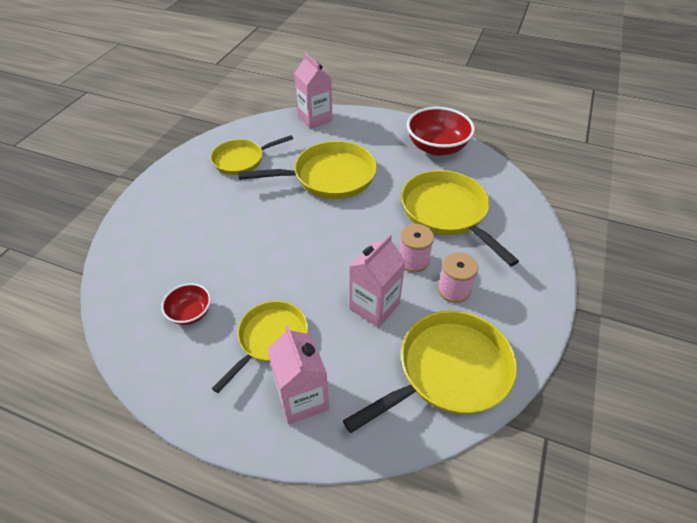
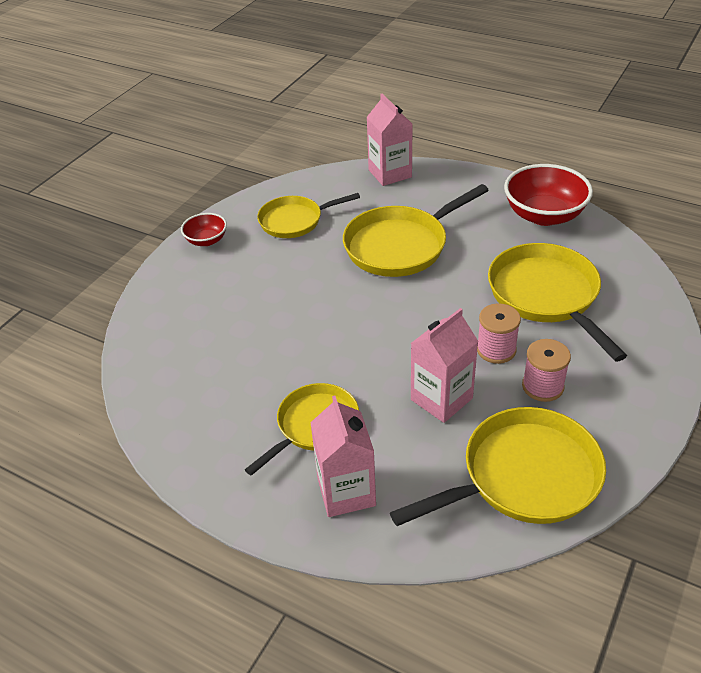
camera: 10 degrees right, 5 degrees down
(190, 313) = (224, 391): red bowl -> red bowl (206, 240)
(329, 176) = (401, 245): yellow pan -> yellow pan turned 150 degrees clockwise

